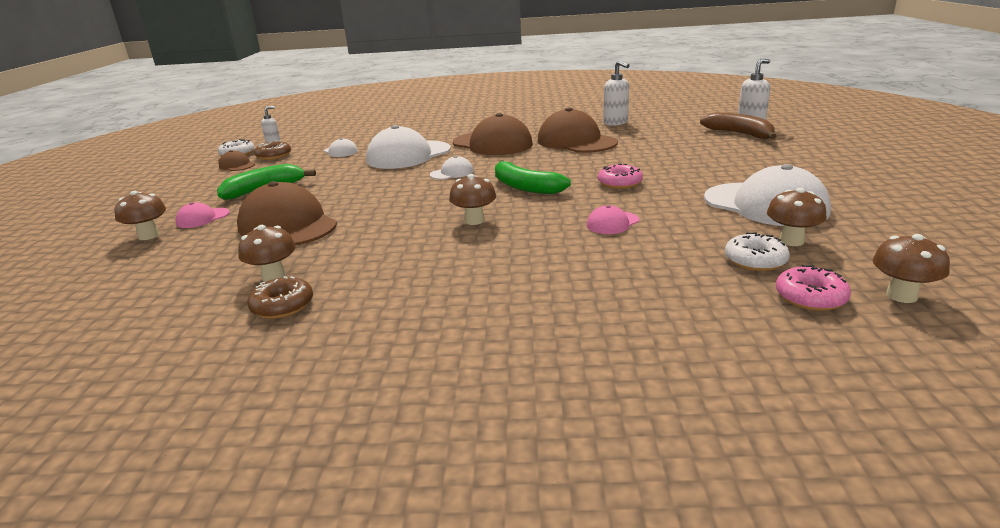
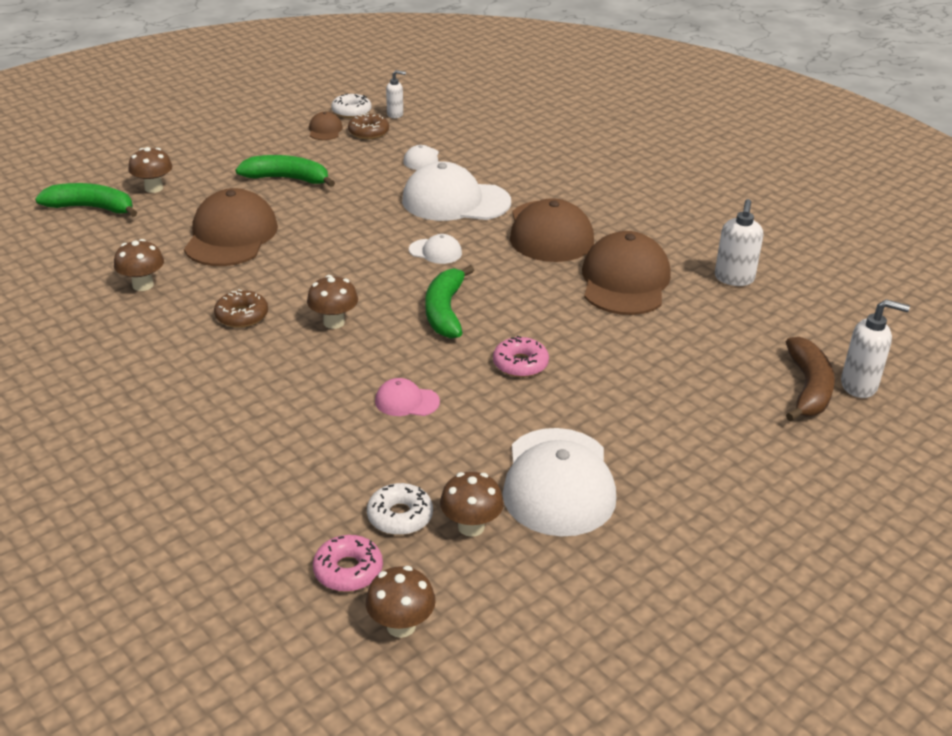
camera: 45 degrees right, 10 degrees up
(106, 268) = (92, 208): none -> green banana
(202, 218) = (205, 189): pink cap -> none
(282, 306) = (106, 315): brown donut -> brown donut (242, 316)

